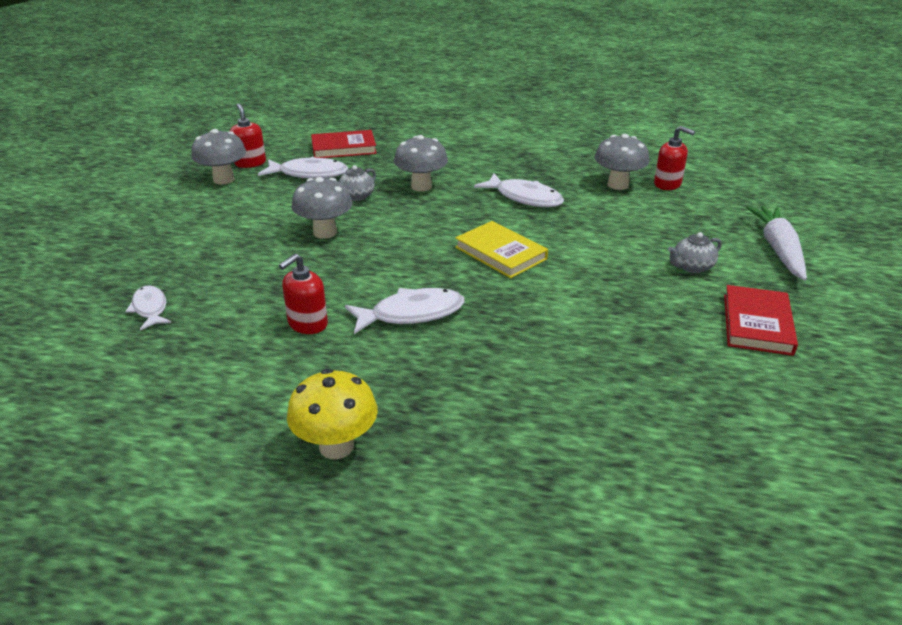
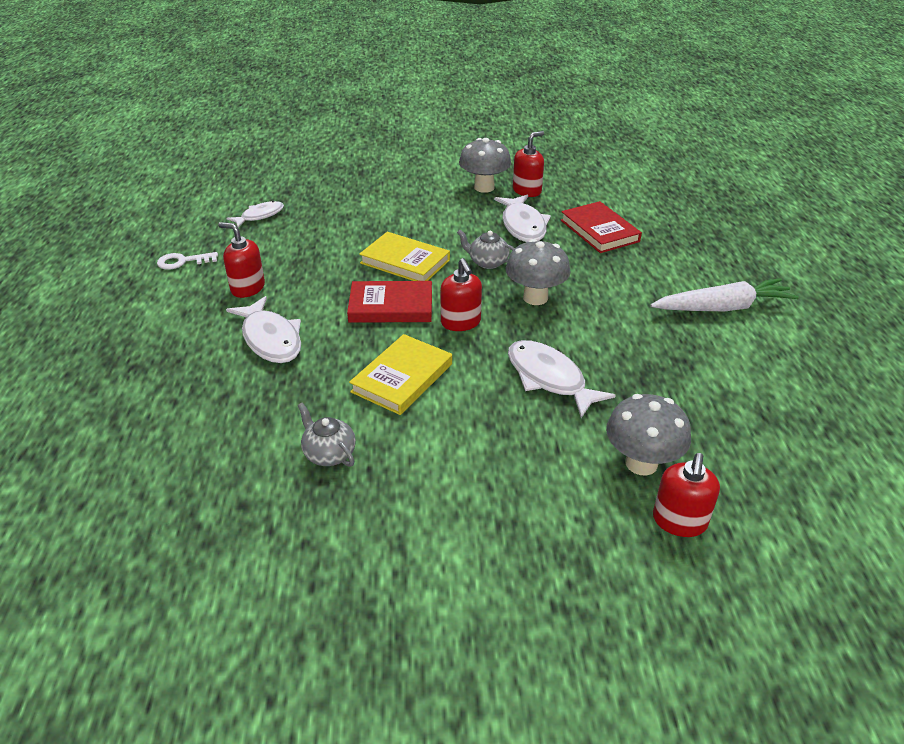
camera: 75 degrees right, 5 degrees up
(211, 370) = (182, 261): none -> white key
(325, 232) = (405, 262): grey mushroom -> yellow book
(336, 446) = (88, 337): yellow mushroom -> none
(437, 220) = (461, 322): none -> red soap dispenser
(524, 198) = (549, 378): white fish -> white fish turned 120 degrees clockwise
(692, 267) = (421, 554): grey teapot -> grey teapot (329, 454)
(757, 324) = (289, 626): red book -> red book (391, 306)
(778, 249) = (512, 669): white carrot -> white carrot (722, 308)

